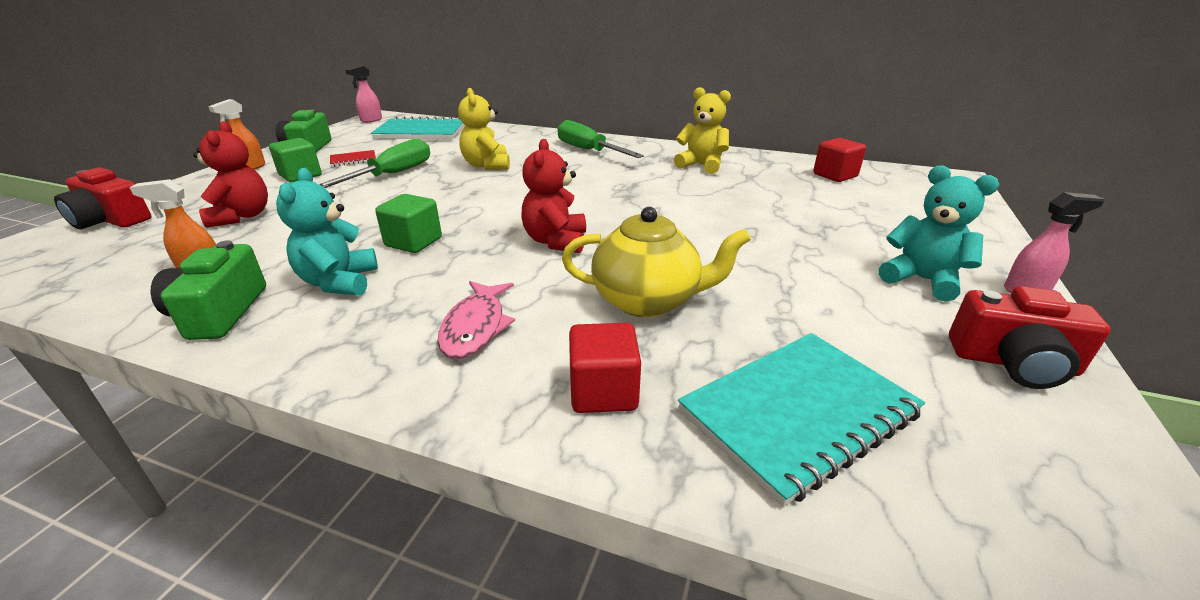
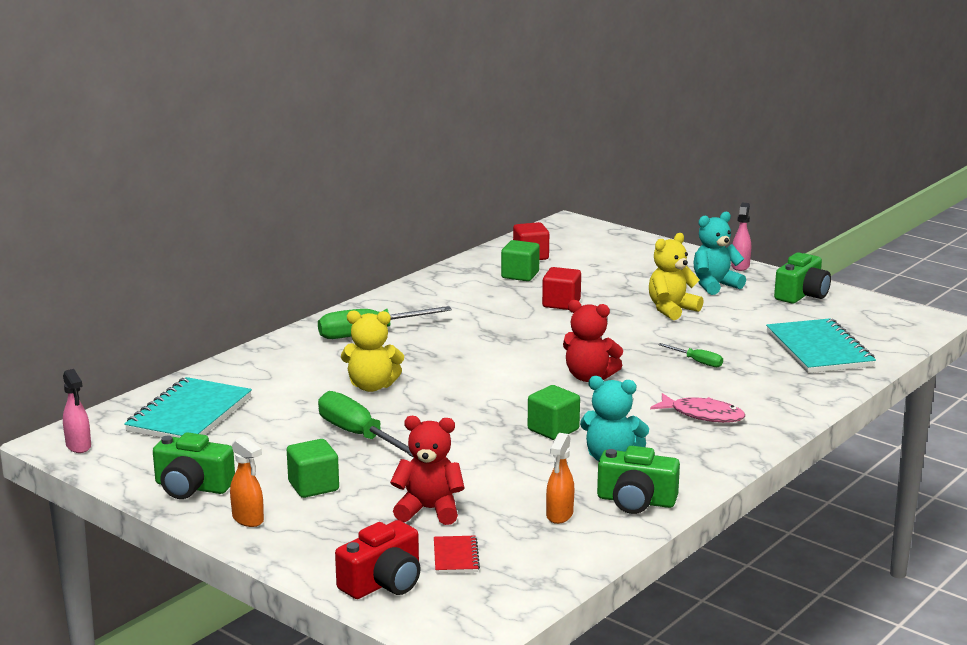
camera: 70 degrees left, 10 degrees down
(353, 160) = (277, 457): red notebook -> red notebook (455, 556)
(603, 391) = (784, 388): red cube -> red cube (561, 303)
(647, 300) = (697, 362): yellow teapot -> green screwdriver
(701, 165) = (462, 295): yellow teddy bear -> yellow teddy bear (671, 310)
(780, 178) = (520, 275): none -> green cube
(1013, 363) = (802, 294): red camera -> green camera

